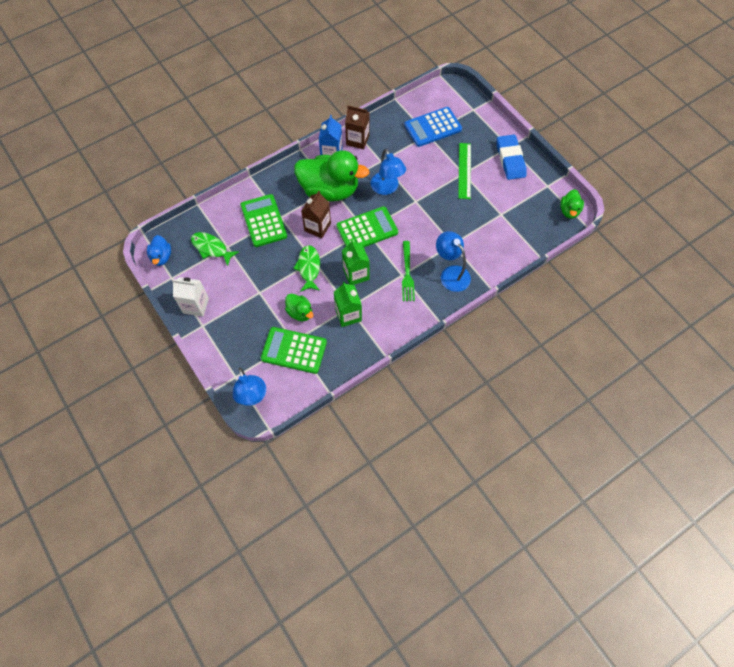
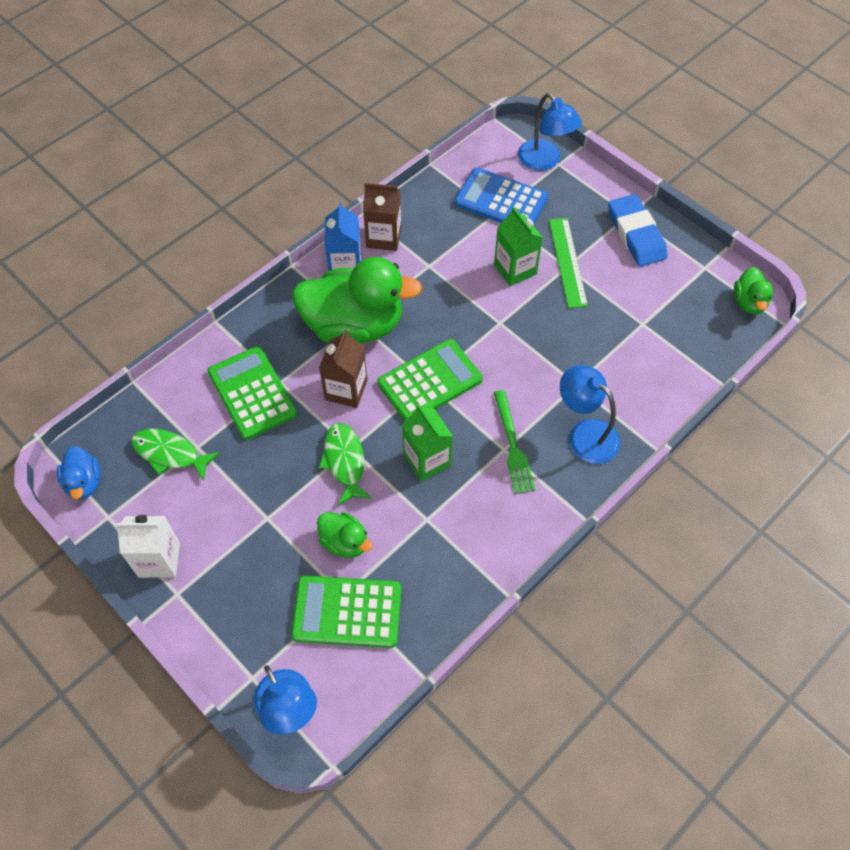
camera: 10 degrees left, 5 degrees down
(348, 315) = (428, 533): green carton -> green carton (515, 269)
(387, 188) = (448, 308): blue lamp -> blue lamp (544, 161)
(433, 127) = (501, 200): blue calculator -> blue calculator turned 60 degrees clockwise

